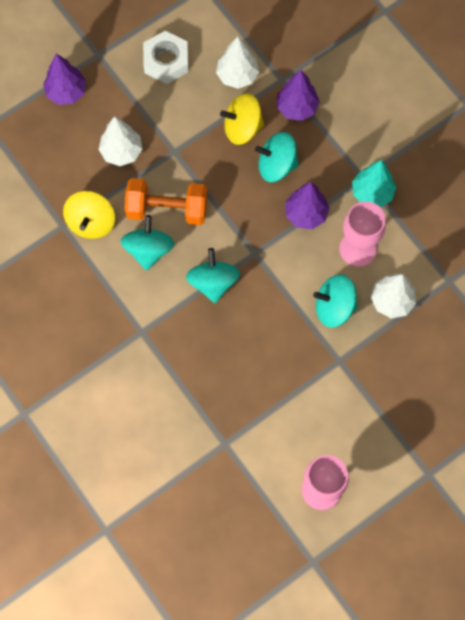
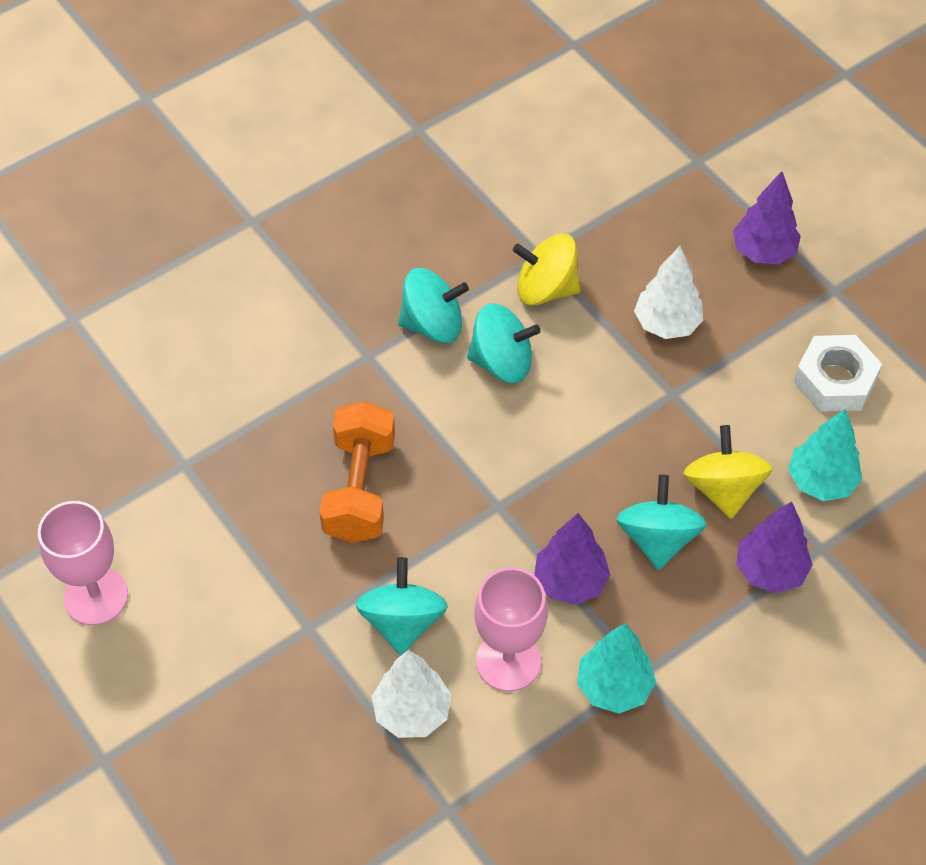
camera: 90 degrees right, 15 degrees down
(167, 209) = (571, 385): orange dumbbell -> orange dumbbell (359, 489)
(213, 282) = (447, 448): turquoise spinning top -> turquoise spinning top (433, 324)
(237, 76) = (821, 481): white tree -> turquoise tree

